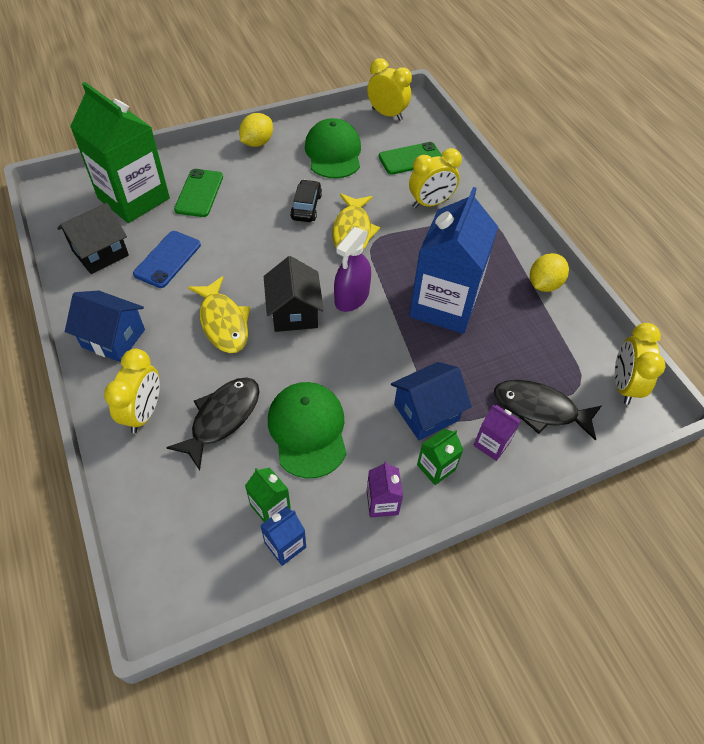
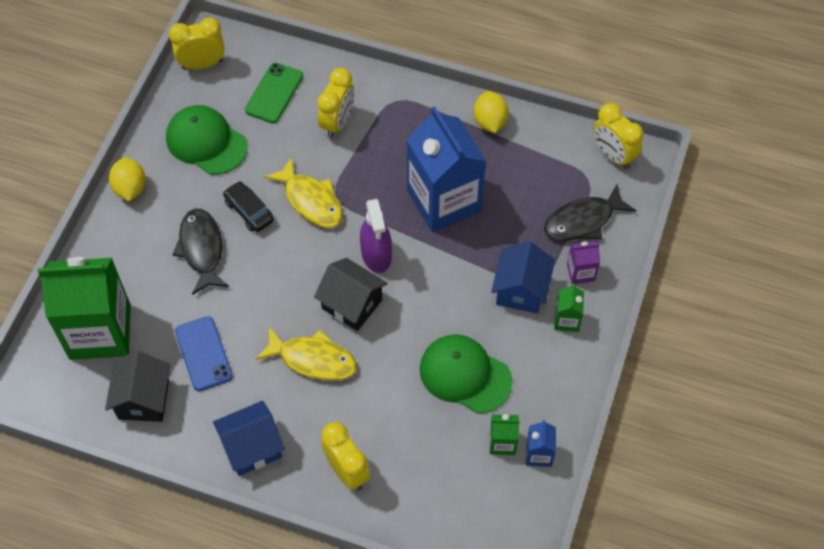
camera: 45 degrees left, 5 degrees up
(199, 193) = (147, 277): green phone -> none
(222, 418) = (402, 422): black fish -> black fish (202, 249)
(382, 502) = (561, 373): purple carton -> none

